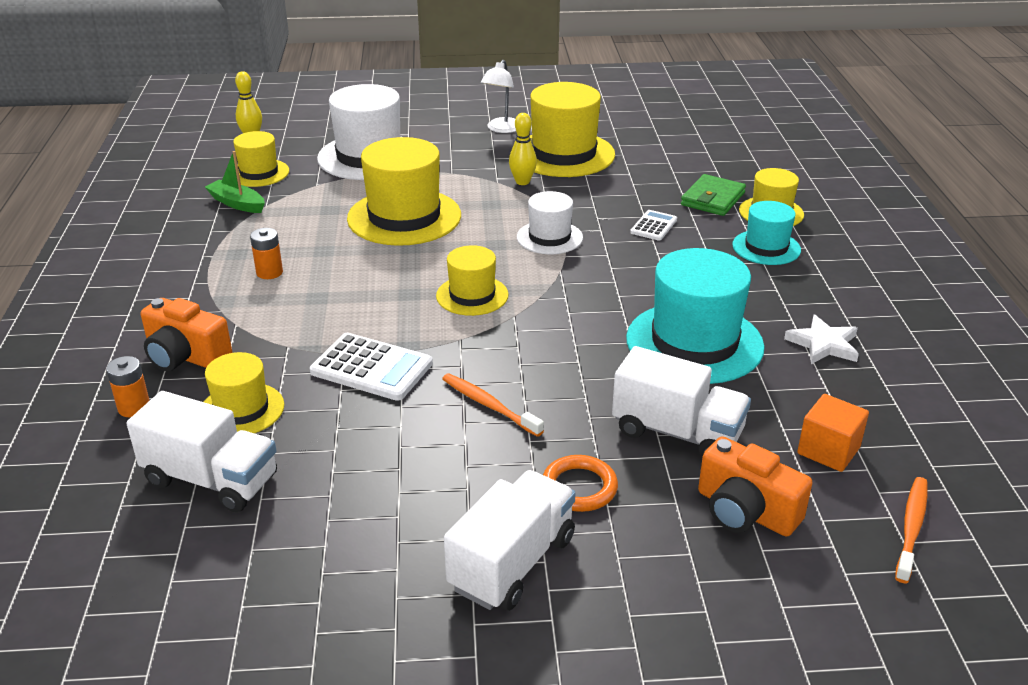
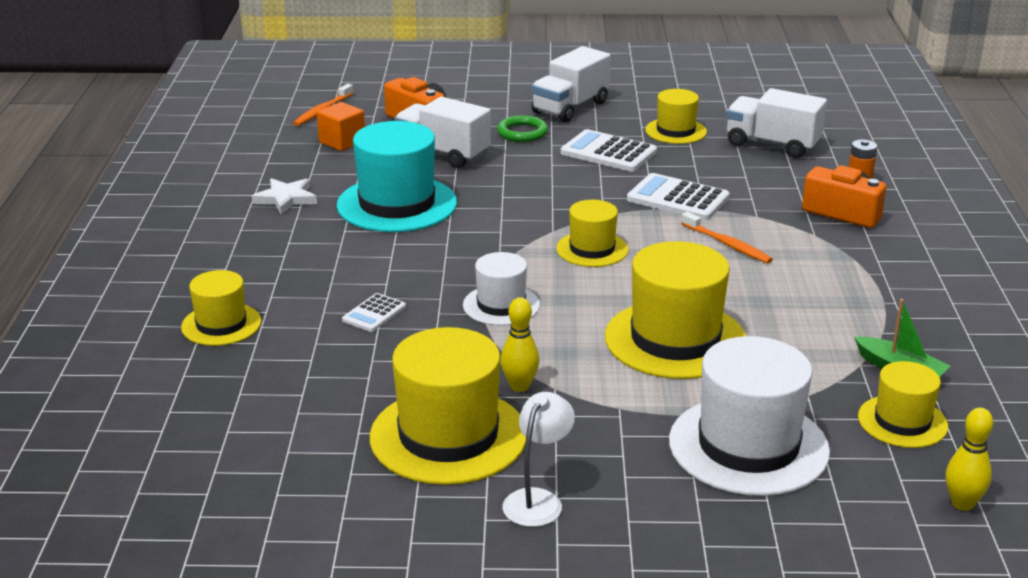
camera: 175 degrees left, 5 degrees down
(241, 409) = (773, 178): yellow hat -> yellow hat (675, 131)
(269, 272) = (808, 280): orange battery -> none
(451, 448) = (608, 152): none -> white calculator
(489, 405) = (580, 173): orange toothbrush -> orange toothbrush (727, 244)
(579, 487) = (522, 132): orange ring -> green ring
(713, 199) = (278, 347): green wallet -> none
(766, 247) = (264, 283): turquoise hat -> none

